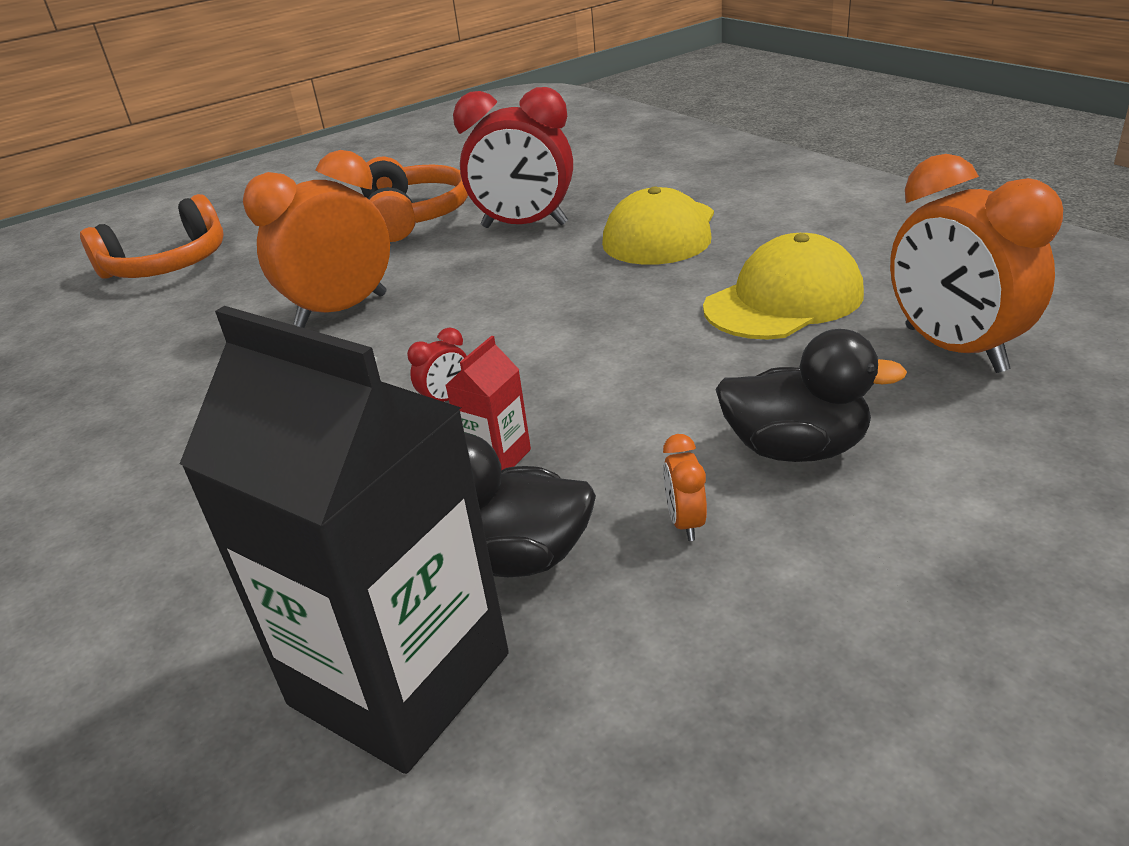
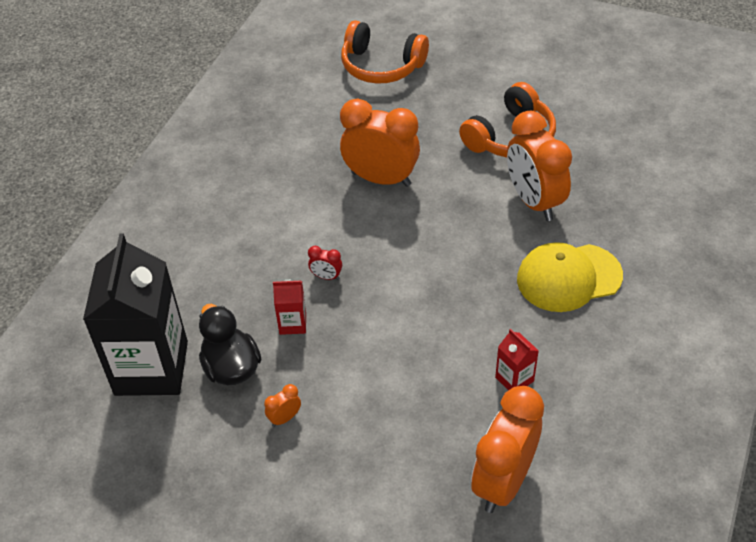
camera: 55 degrees right, 15 degrees up
(524, 226) = (534, 201): red clock -> orange clock
(783, 300) = (514, 379): yellow cap -> red carton
(796, 449) = (363, 440): black duck -> none

